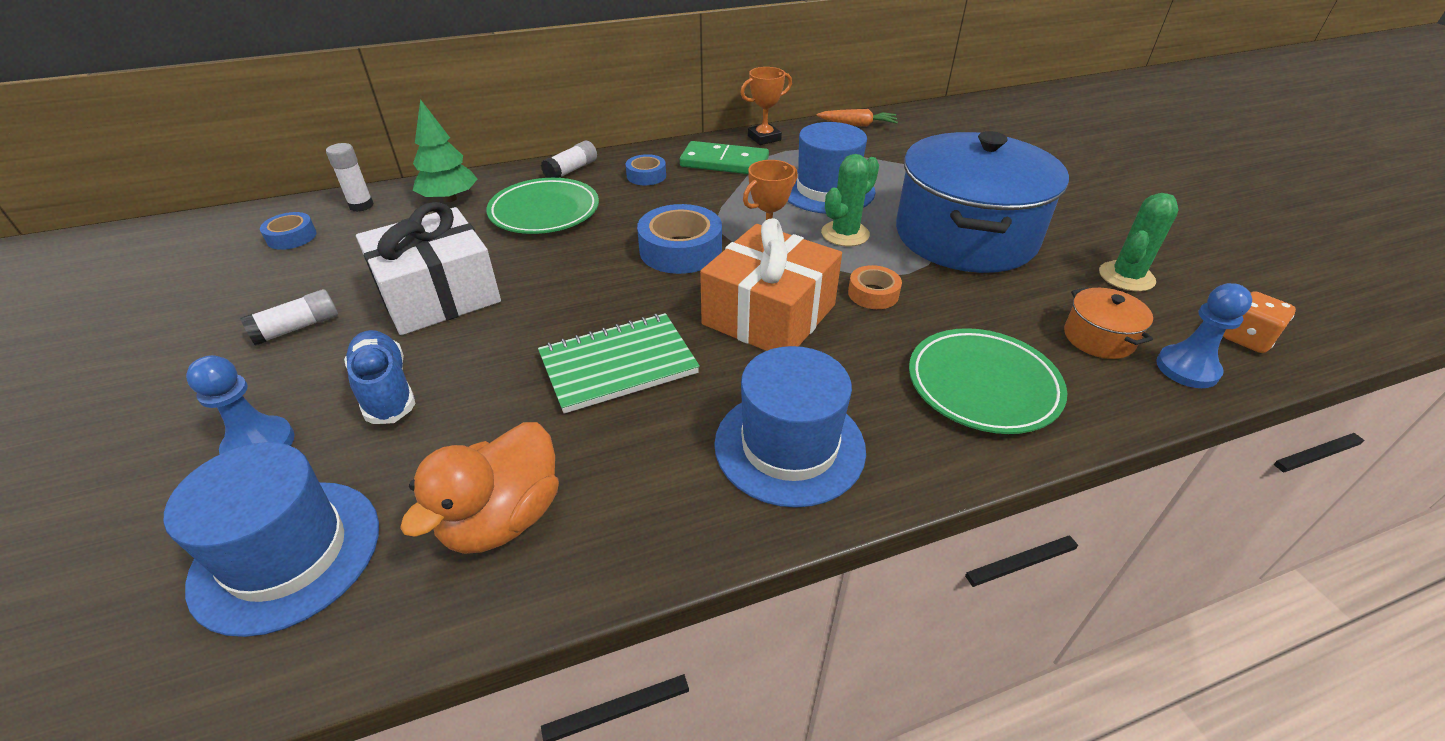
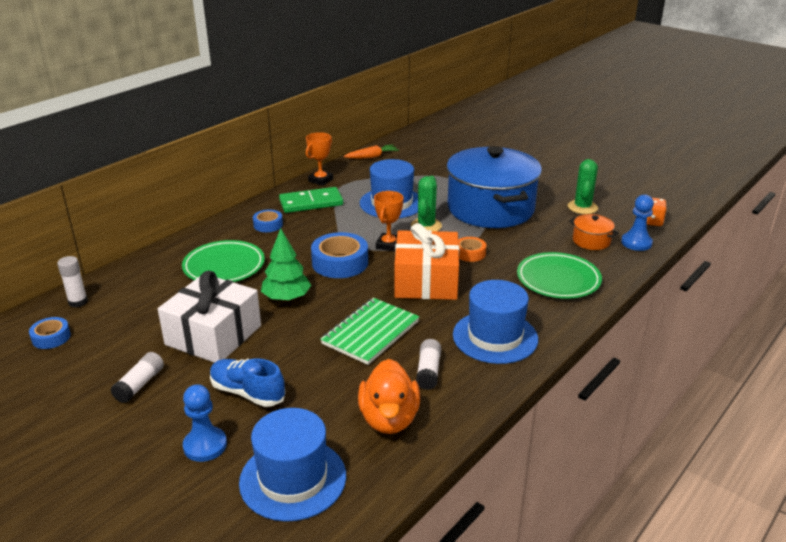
camera: 30 degrees left, 10 degrees down
(449, 199) = (143, 278): green tree -> green tree (286, 298)
(571, 170) = (210, 235): white glue stick -> white glue stick (428, 371)

